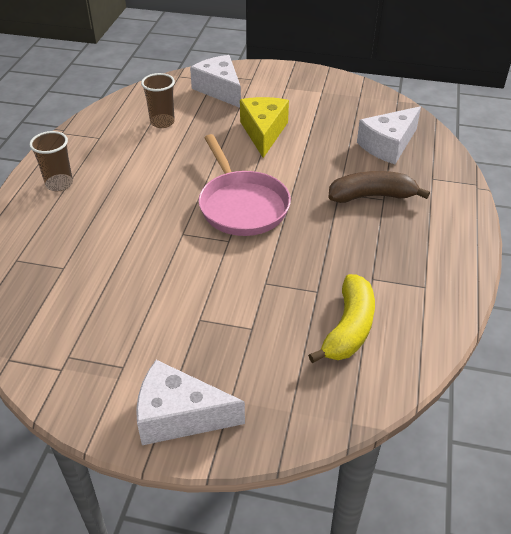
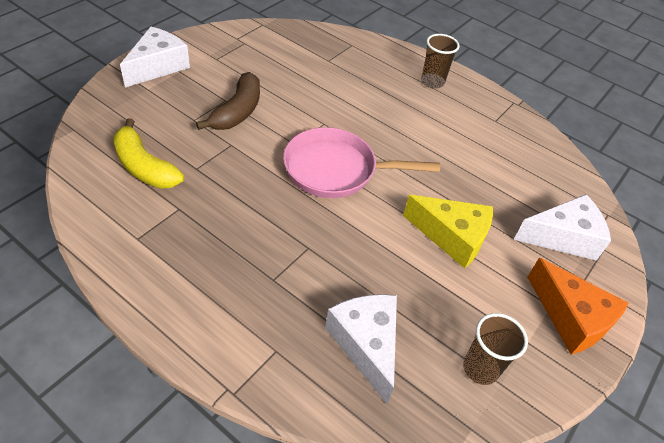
camera: 110 degrees right, 5 degrees up
(162, 122) = (506, 167): brown cup -> brown cup (480, 368)
(288, 80) = (571, 318): none -> orange cheese
(372, 196) = (284, 271): brown banana -> brown banana (237, 111)

